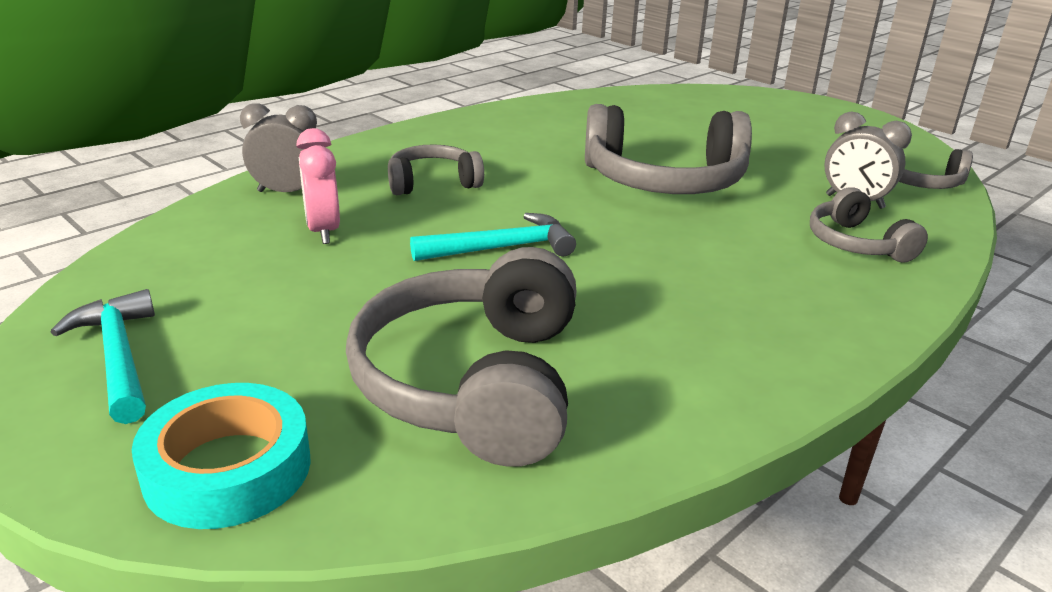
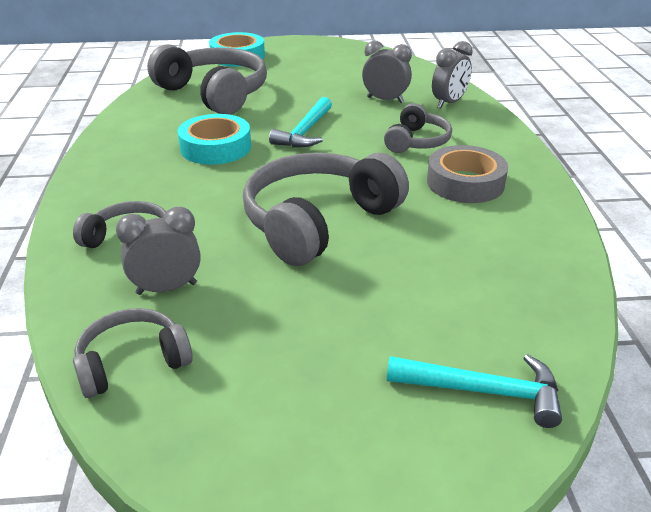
camera: 130 degrees right, 5 degrees up
(119, 357) = (325, 53): turquoise hammer -> turquoise hammer (483, 391)
(323, 231) = (385, 100): pink clock -> grey clock
(493, 146) = (465, 183): none -> grey tape
(636, 288) = (215, 147): none -> turquoise tape

